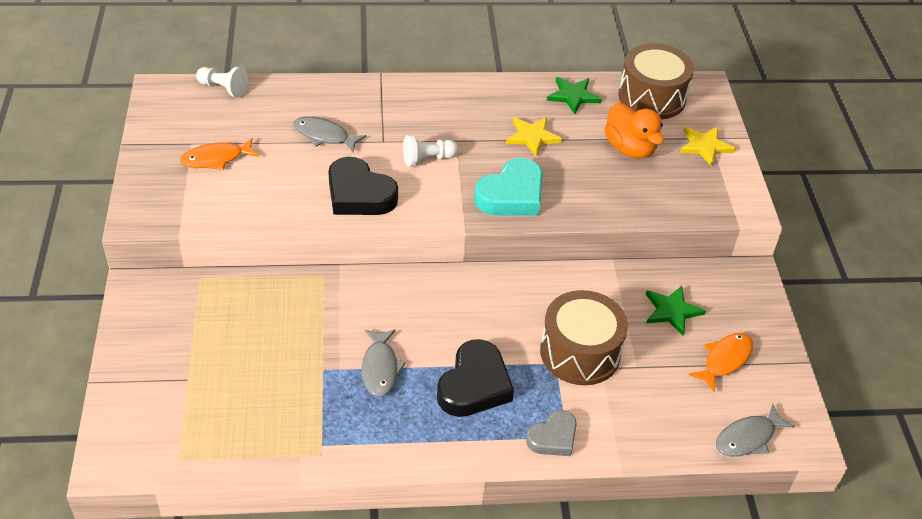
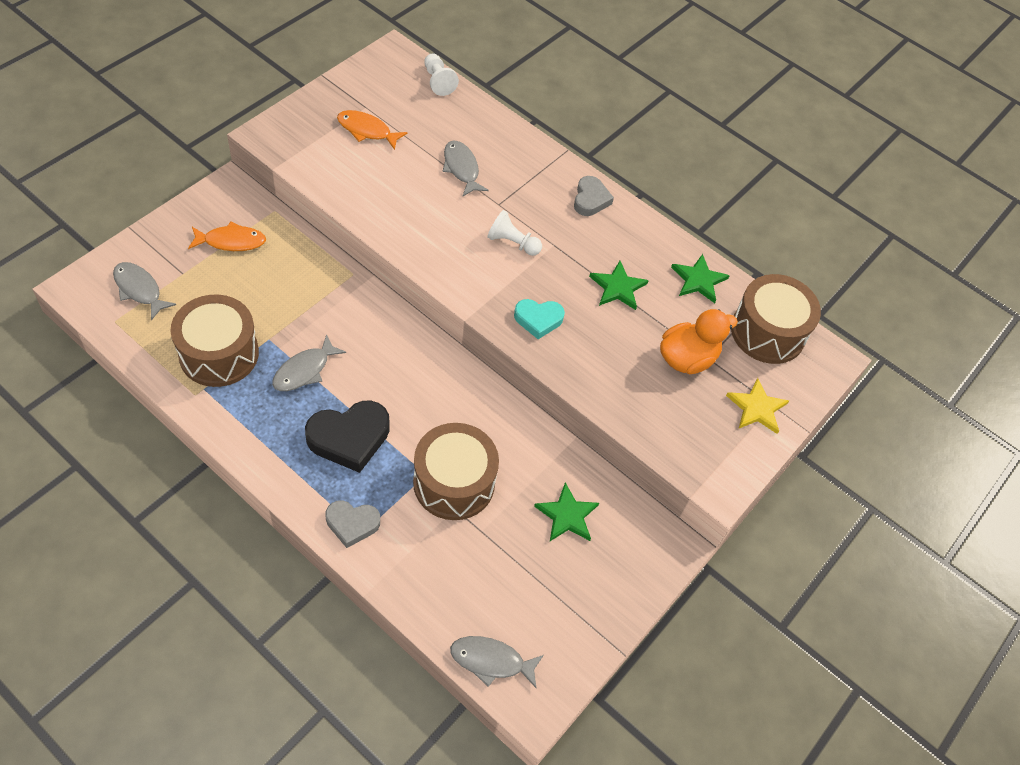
camera: 40 degrees right, 10 degrees up
(167, 419) = (139, 290): none -> grey fish
(299, 411) = (219, 354): none -> brown drum
(359, 194) = (428, 231): black heart -> none
(440, 94) = (590, 199): none -> grey heart
(511, 195) = (538, 319): turquoise heart -> turquoise heart, size x0.62
(532, 137) = (618, 287): yellow star -> green star
(630, 148) = (687, 358): orange duck -> orange duck turned 135 degrees counterclockwise
(724, 360) = (556, 589): orange fish -> orange fish (231, 241)

